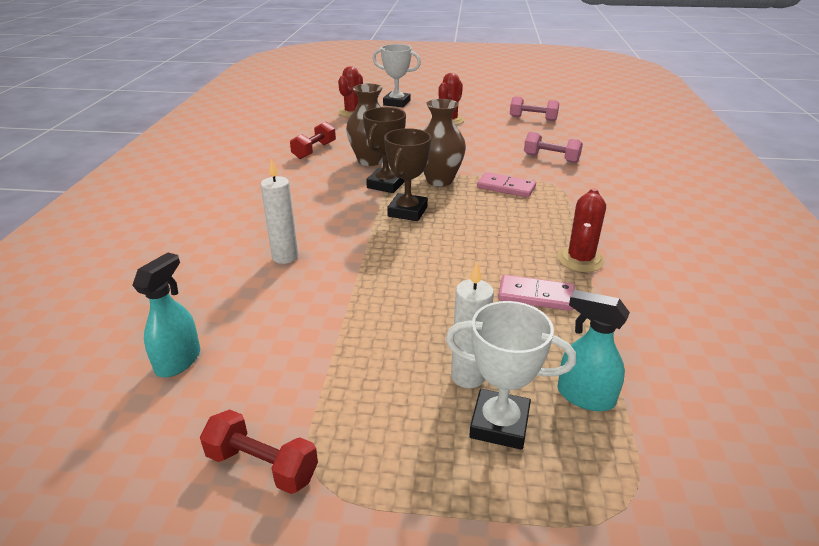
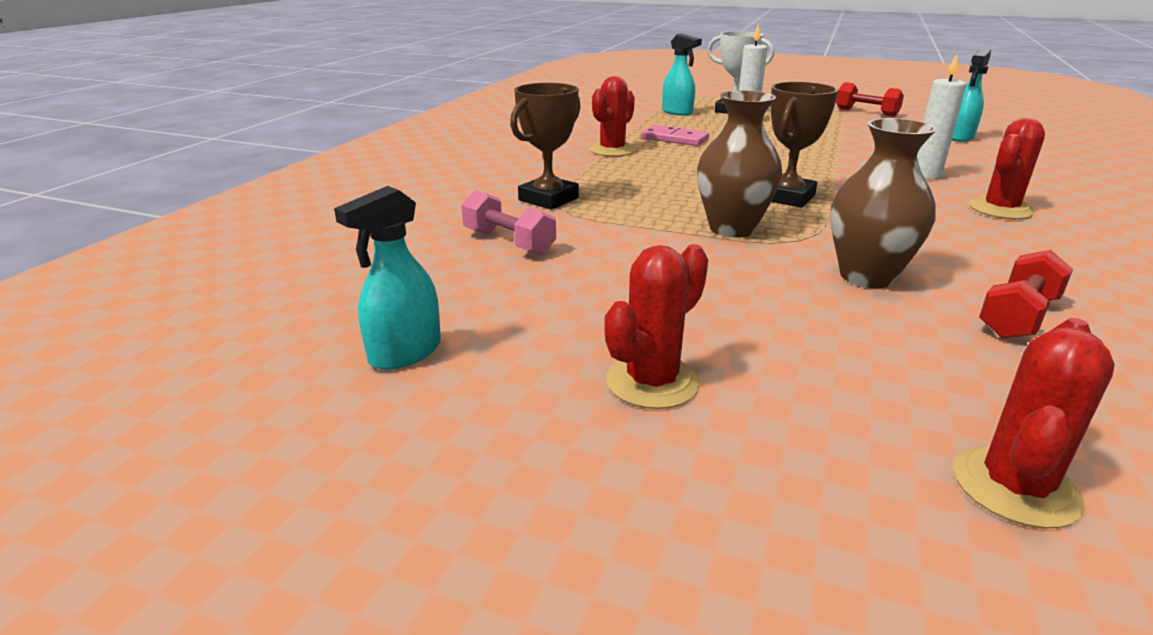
camera: 165 degrees left, 5 degrees down
(259, 218) = (1000, 209): none -> red cactus
(386, 184) = (824, 231): brown trophy -> brown trophy (548, 199)
(396, 103) = (840, 541): white trophy -> none
(506, 187) = (632, 209): pink domino -> none
(533, 118) = (404, 353): pink dumbbell -> turquoise spray bottle

